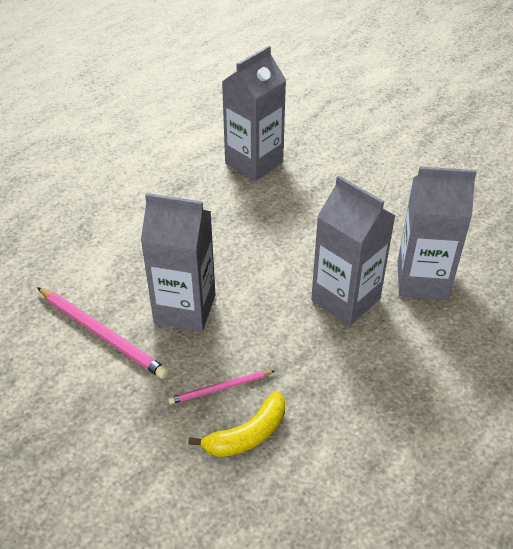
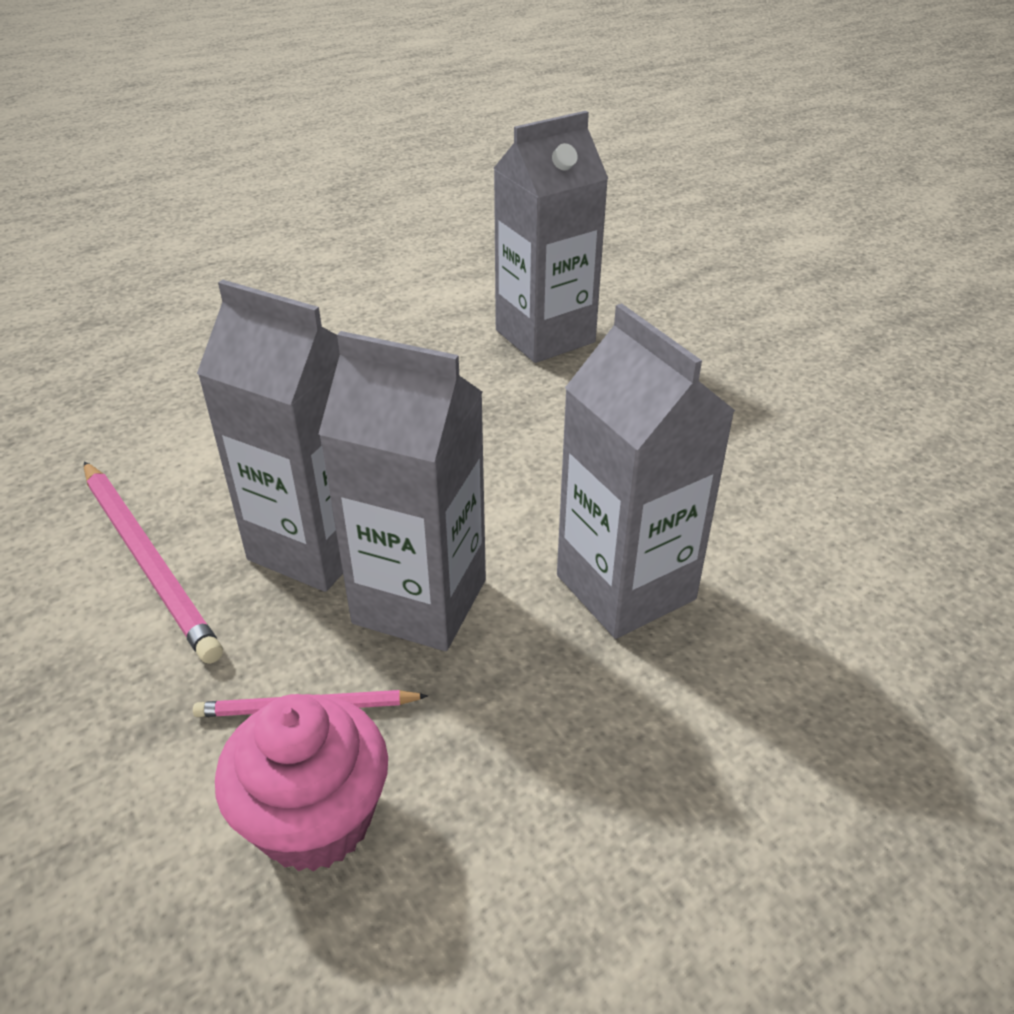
camera: 15 degrees right, 5 degrees down
(247, 434) = (315, 818): yellow banana -> pink cupcake
(422, 280) = (795, 580): grey carton -> grey carton (420, 601)

